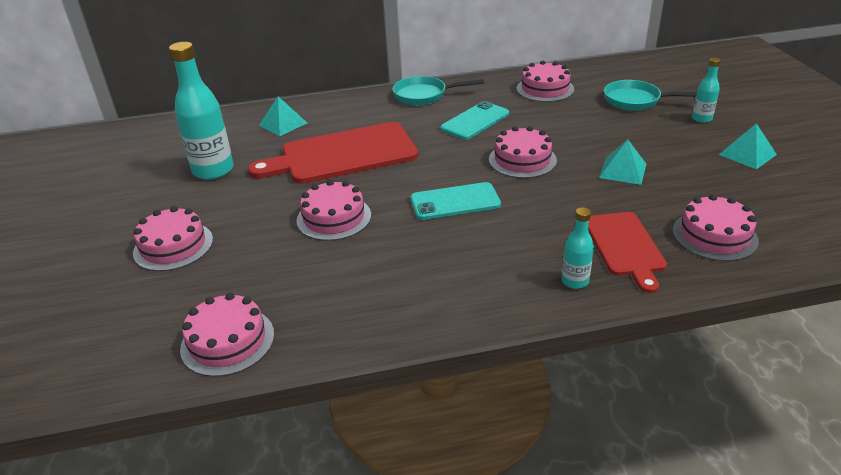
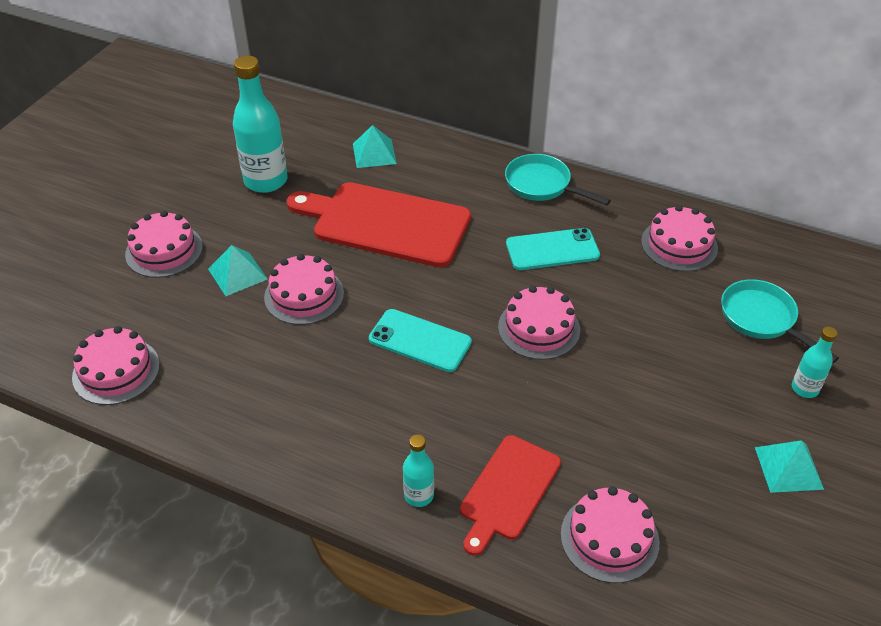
camera: 35 degrees right, 10 degrees up
(622, 170) = (621, 403): turquoise pyramid -> turquoise pyramid (237, 274)

